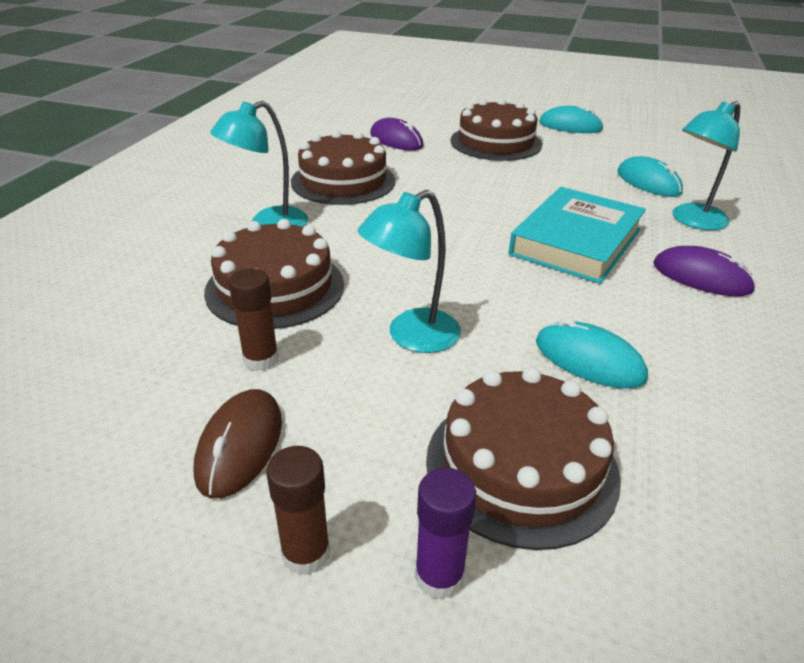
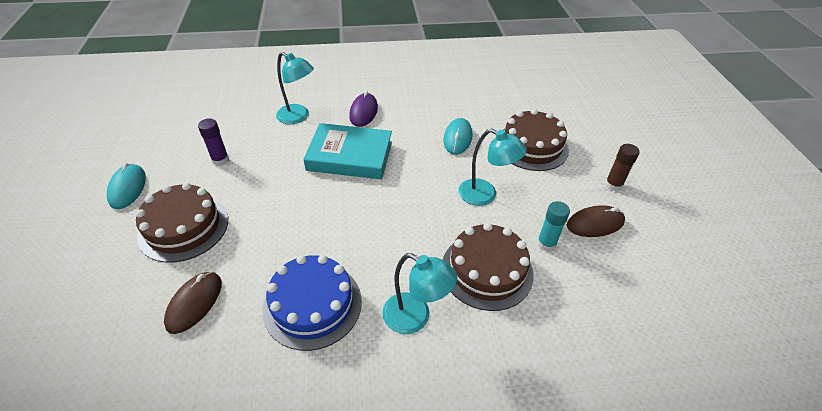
camera: 115 degrees left, 10 degrees up
(261, 359) = (546, 244): brown glue stick -> turquoise glue stick
(343, 181) = (312, 304): brown cake -> blue cake
(396, 140) = (194, 303): purple mouse -> brown mouse
(439, 576) = (589, 154): purple glue stick -> purple glue stick (220, 160)
(648, 182) = (245, 136): turquoise mouse -> none

